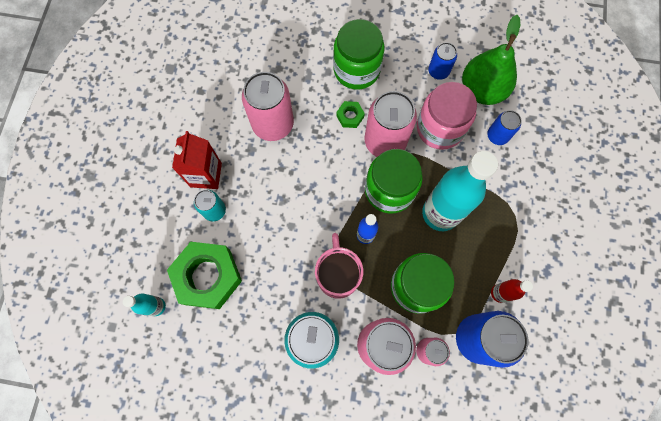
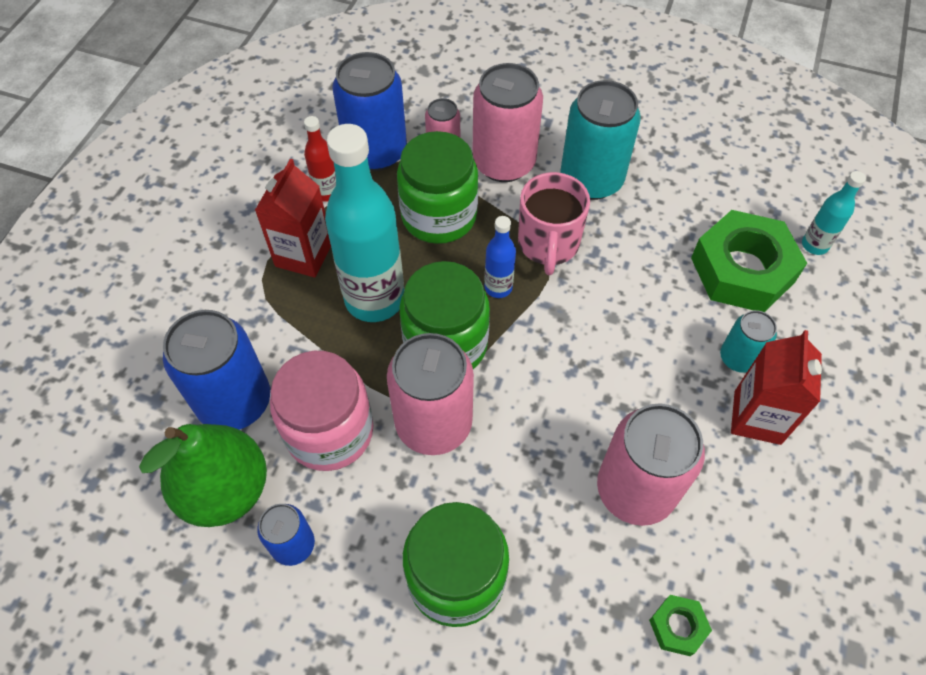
camera: 170 degrees left, 15 degrees down
(350, 116) = (487, 481): green nut -> green nut (678, 627)
(496, 238) = (303, 255): none -> red carton
(497, 136) = (234, 401): blue can -> blue can, size x1.86

